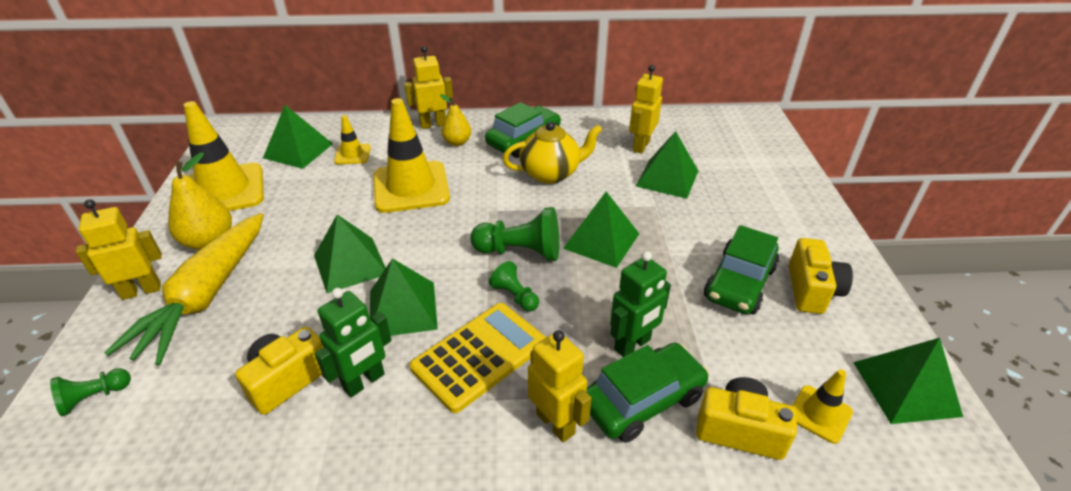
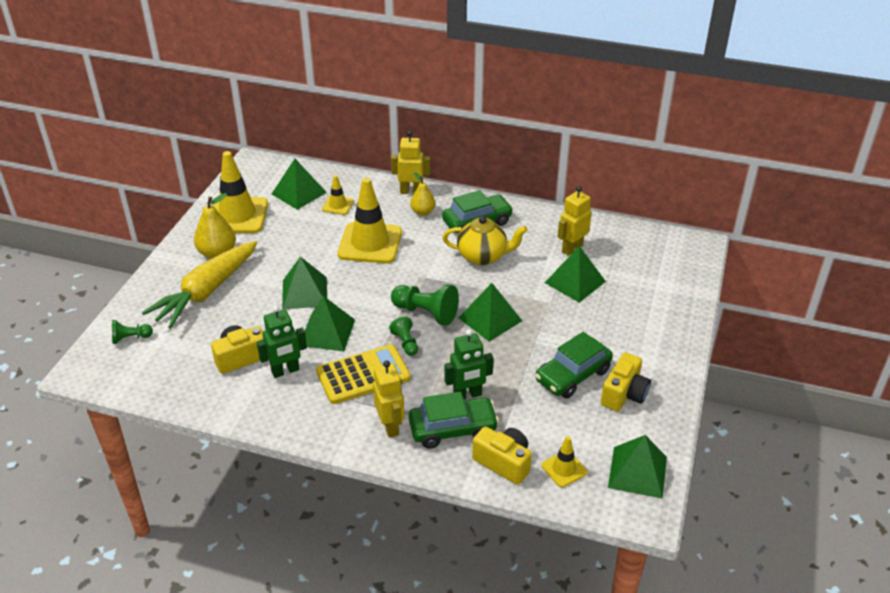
camera: 20 degrees right, 0 degrees up
(141, 290) = (168, 278): yellow robot -> none

